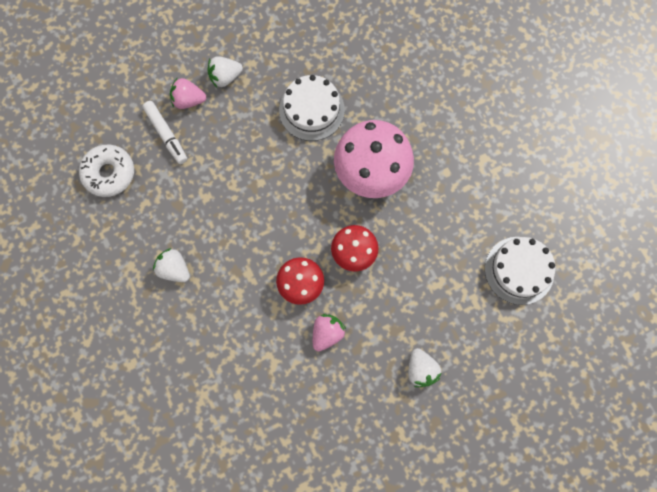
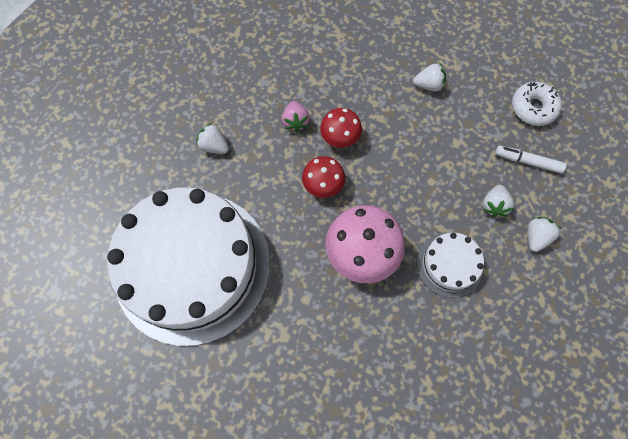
camera: 140 degrees right, 5 degrees down
(188, 100) = (541, 198): pink strawberry -> none
(231, 124) = (493, 205): none -> white strawberry
(519, 270) = (192, 266): white cake -> white cake, size x2.35

